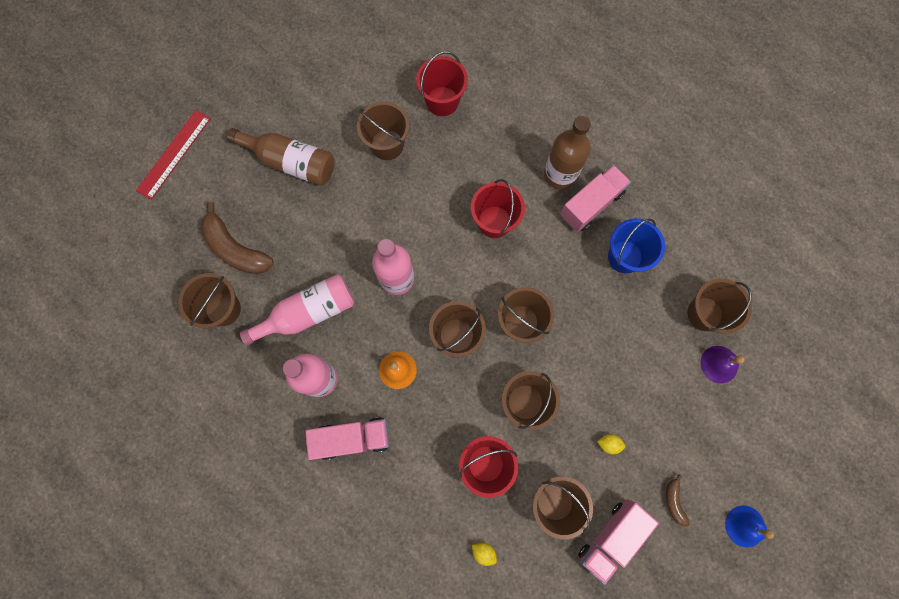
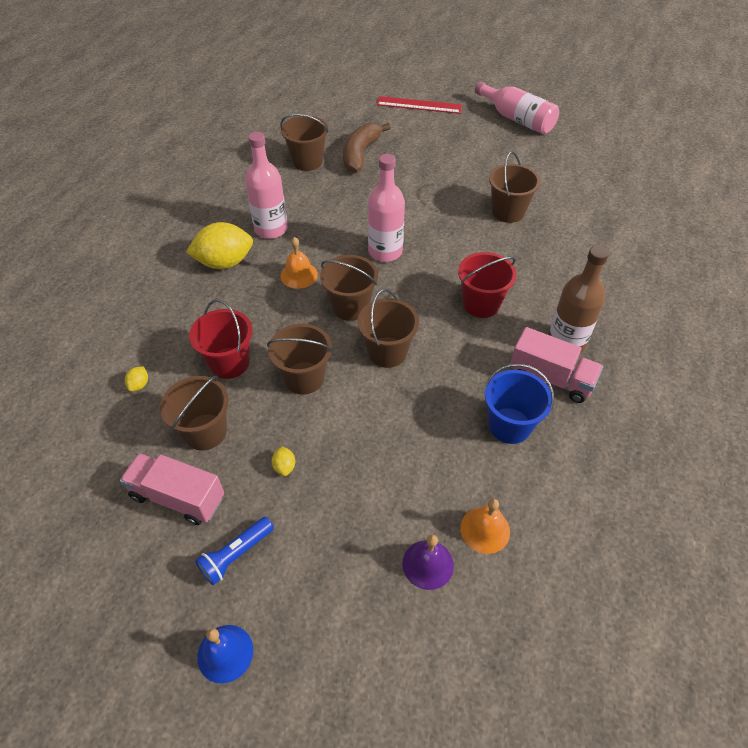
camera: 70 degrees right, 25 degrees down
(291, 162) = (452, 162): brown bottle -> none
(308, 313) = (326, 207): pink bottle -> pink bottle (517, 119)
(352, 438) = (224, 262): pink truck -> yellow lemon
(442, 101) = (577, 235): red bucket -> none
(674, 501) = (236, 555): brown banana -> blue flashlight
(704, 314) = (485, 529): brown bucket -> orange bell

